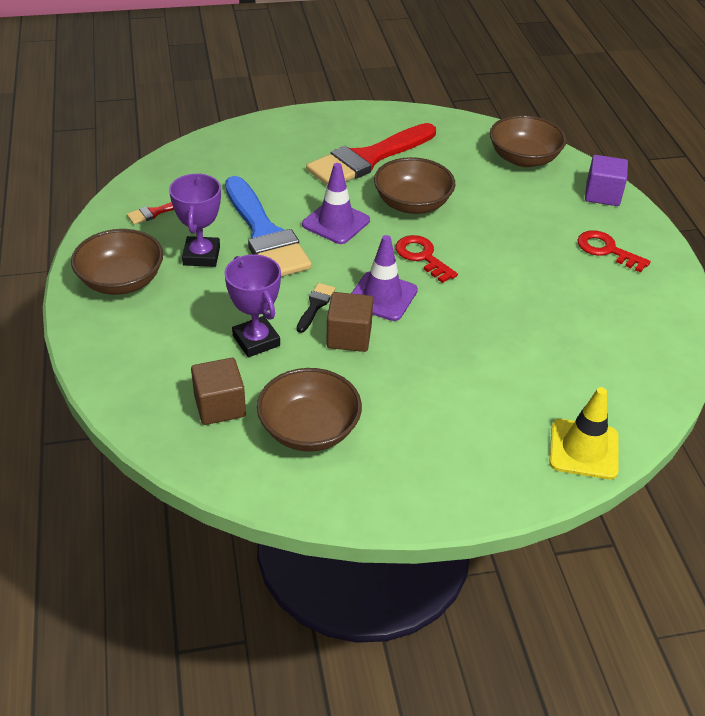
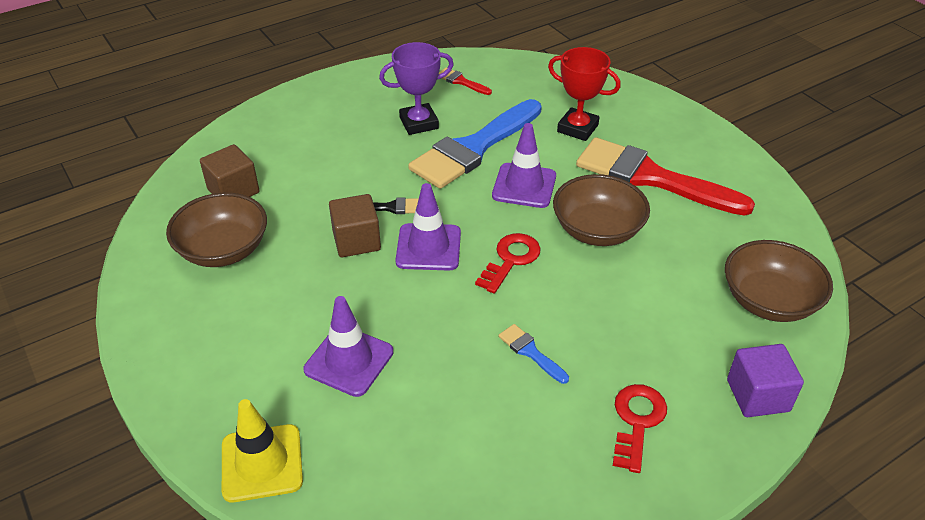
camera: 70 degrees right, 0 degrees up
(121, 281) = (360, 94): brown bowl -> none
(256, 341) = (323, 186): purple trophy -> none
(279, 171) = (577, 128): none -> red trophy
(494, 375) = (349, 361): none -> purple traffic cone
(525, 277) = (530, 352): none -> blue brush

